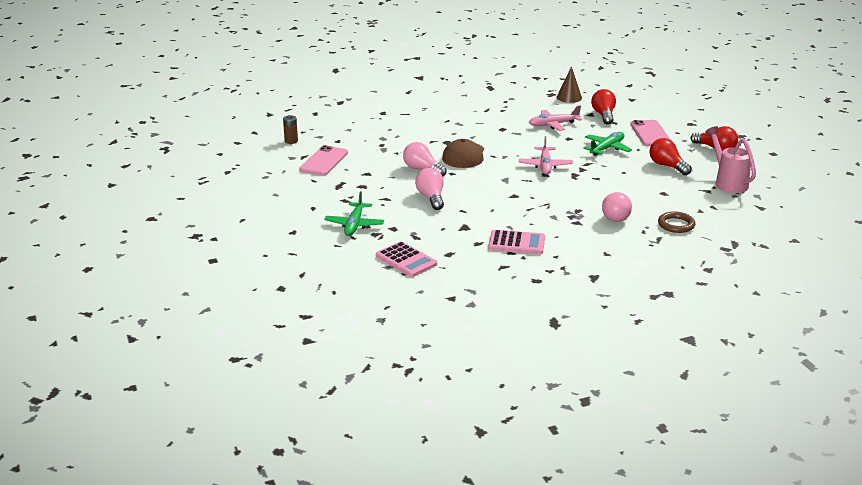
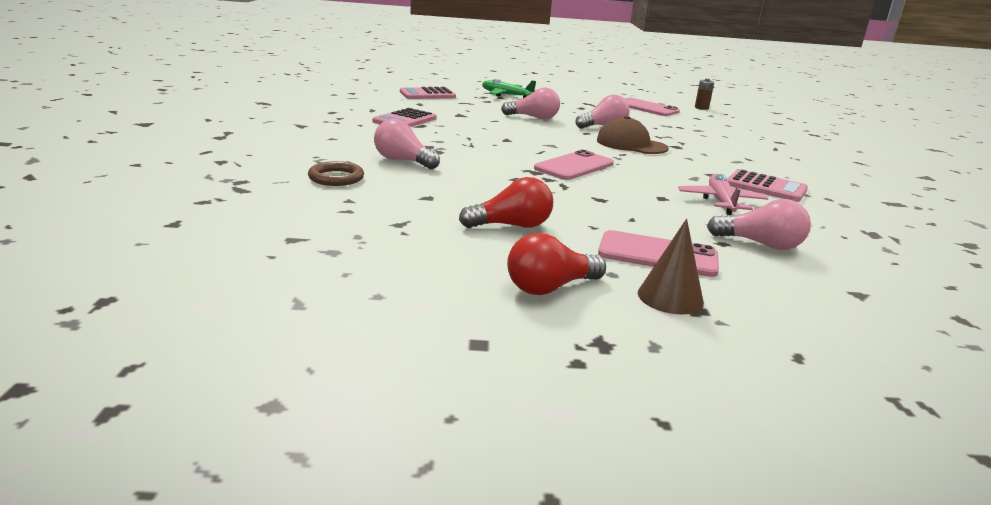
camera: 110 degrees right, 5 degrees down
(507, 115) = (765, 187): none -> pink calculator
(545, 166) = (574, 166): pink plane -> pink phone
(569, 97) = (856, 242): brown cone -> brown cone (670, 297)
(603, 115) = (760, 244): red light bulb -> pink light bulb
(607, 148) = (609, 208): green plane -> none
(728, 182) = (405, 247): pink watering can -> none

